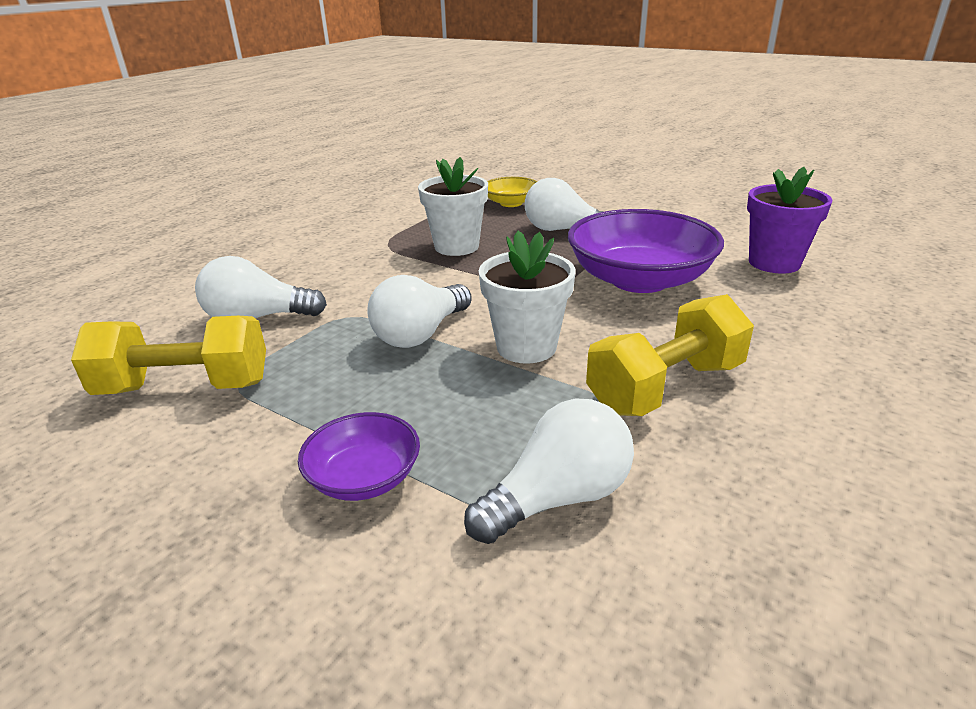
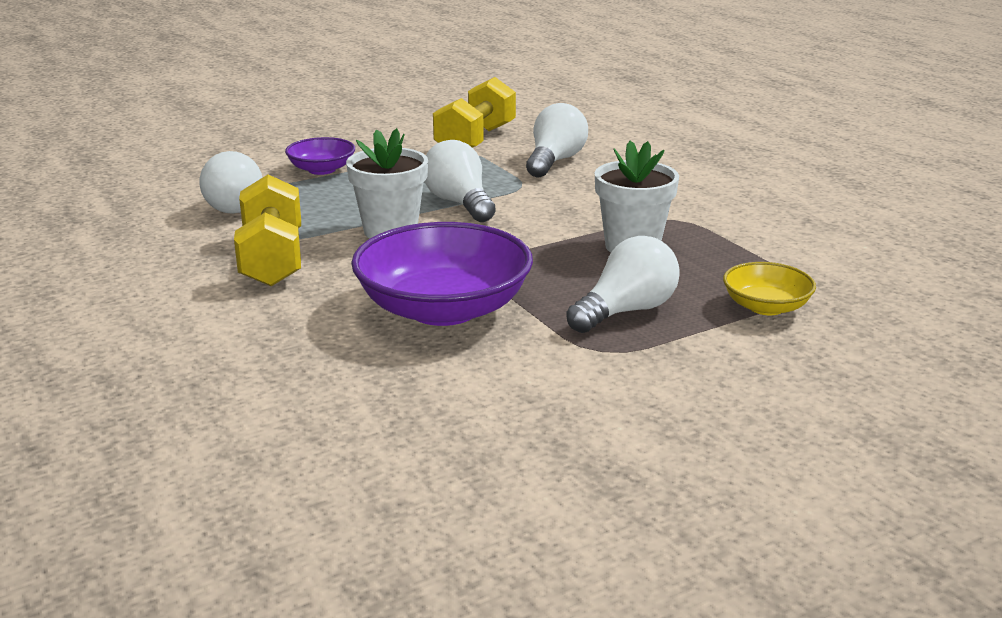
camera: 115 degrees right, 5 degrees down
(774, 263) = (383, 402): purple flower pot -> none

